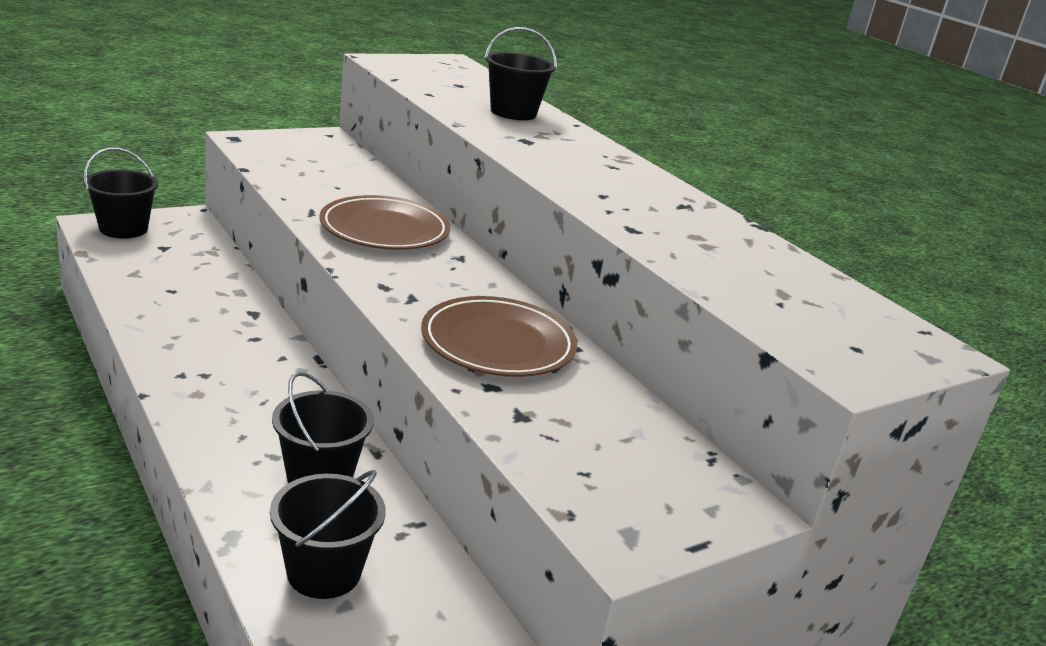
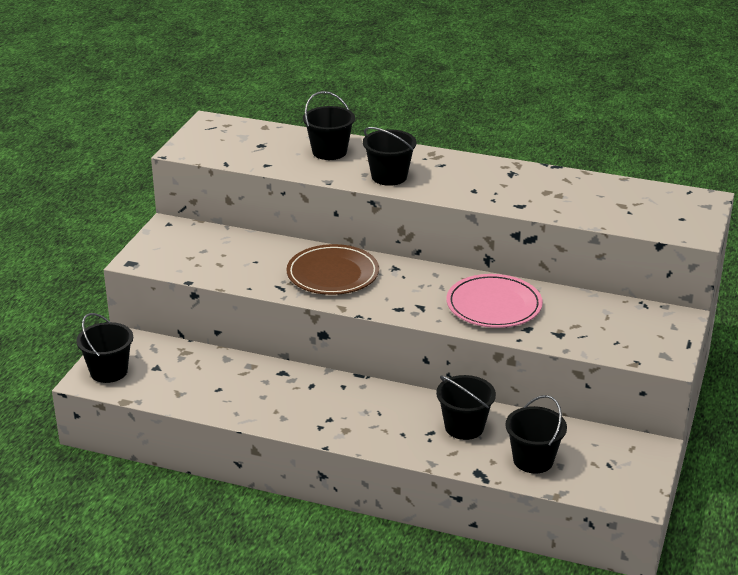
camera: 35 degrees left, 5 degrees up
(498, 343) = (494, 305): brown plate -> pink plate
(530, 148) = (389, 177): none -> black bucket

